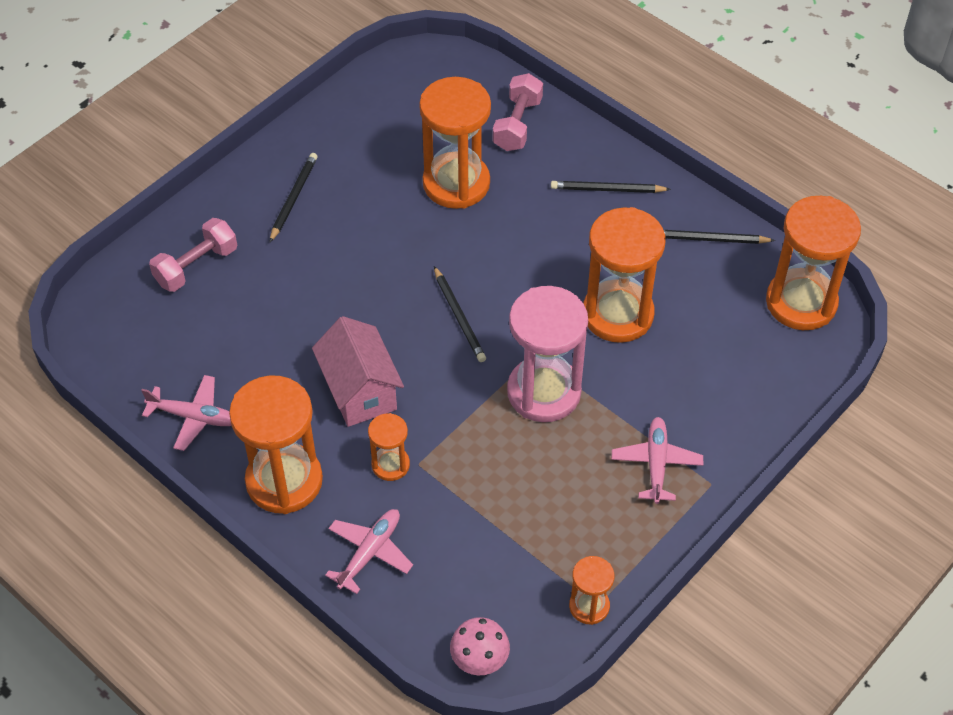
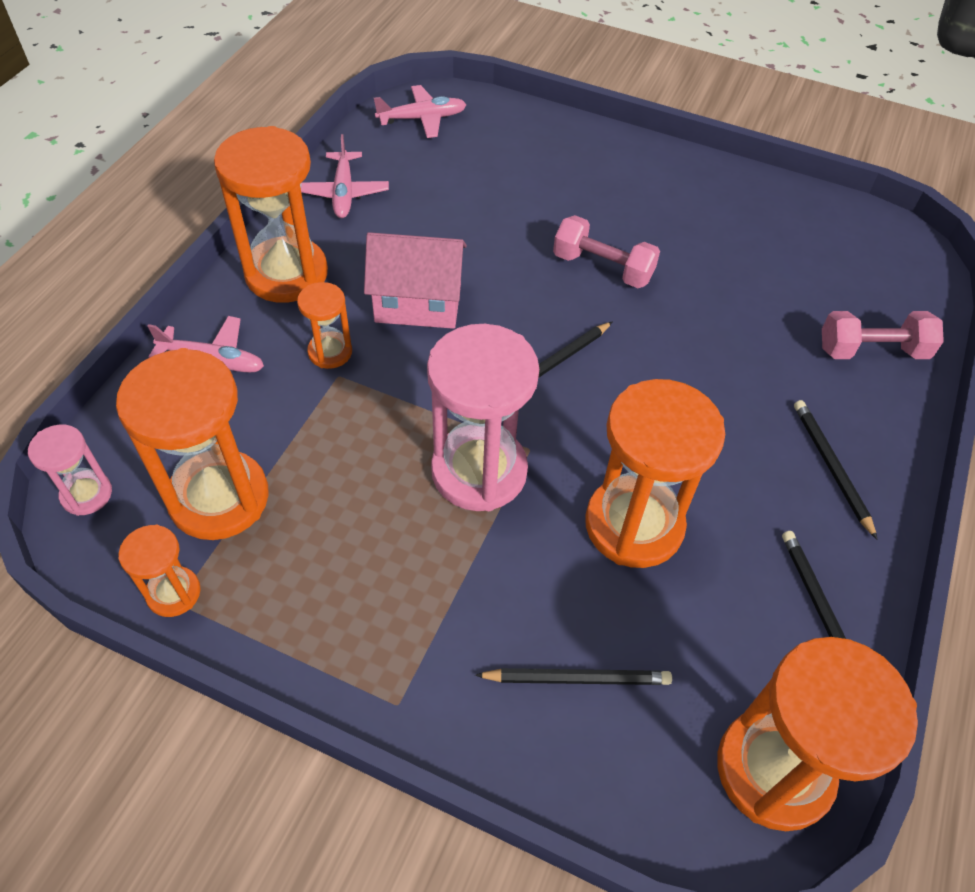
camera: 70 degrees right, 0 degrees up
(196, 266) = (521, 149): pink dumbbell -> pink dumbbell (602, 268)
(293, 198) = (643, 193): black pencil -> black pencil (577, 678)
(360, 391) = (418, 304): pink house -> pink house turned 45 degrees clockwise
(456, 183) = (744, 316): orange hourglass -> orange hourglass (219, 498)
(479, 659) = (86, 494): pink mushroom -> pink hourglass
(656, 464) = (410, 624): pink plane -> pink plane (422, 119)

